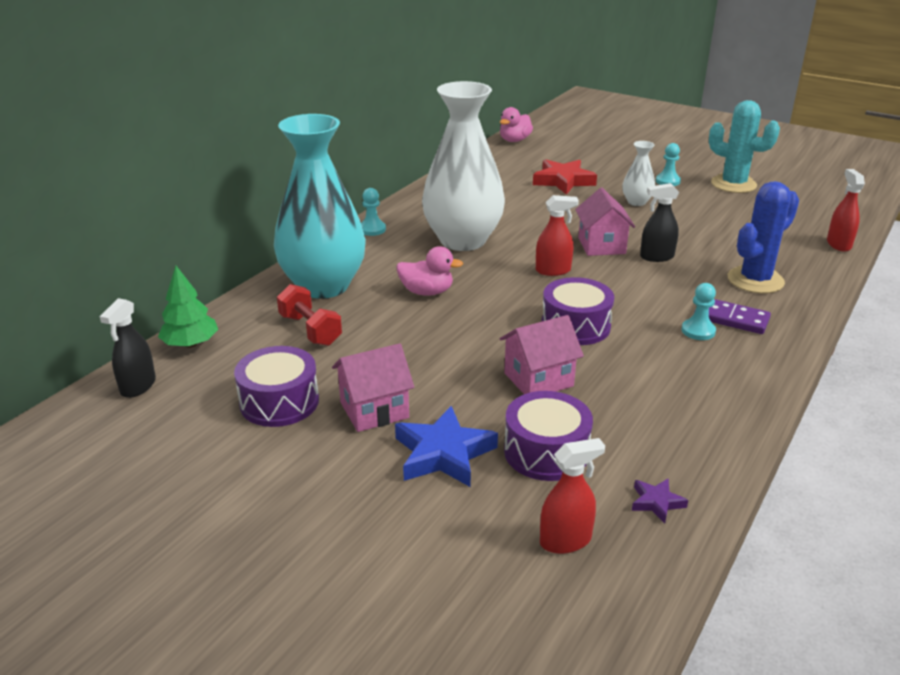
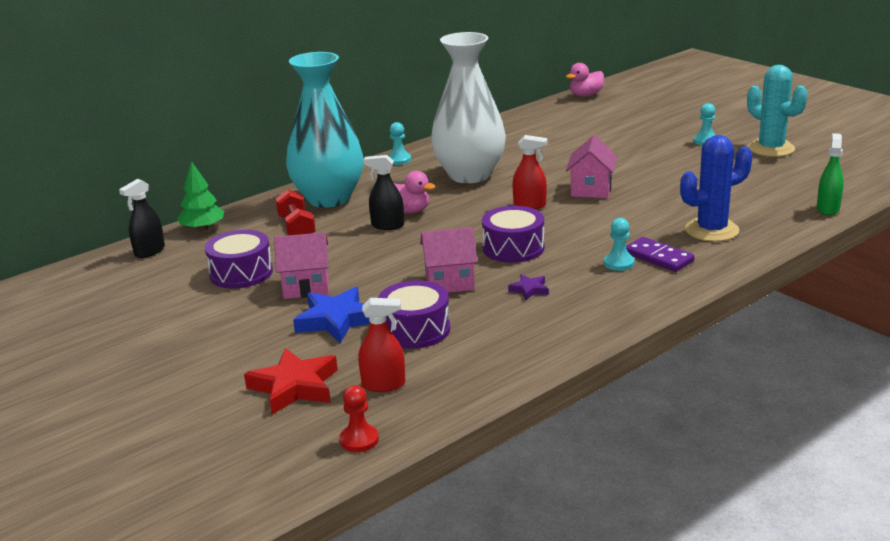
camera: 20 degrees right, 5 degrees down
(563, 181) = (602, 134): red star -> red star (294, 387)
(595, 635) = (359, 440): none -> red pawn
(636, 202) = (657, 157): white vase -> none
(656, 257) = (634, 203): black spray bottle -> black spray bottle (387, 225)
(656, 502) = (473, 372): purple star -> purple star (529, 290)
(838, 244) = (828, 209): red spray bottle -> green spray bottle

